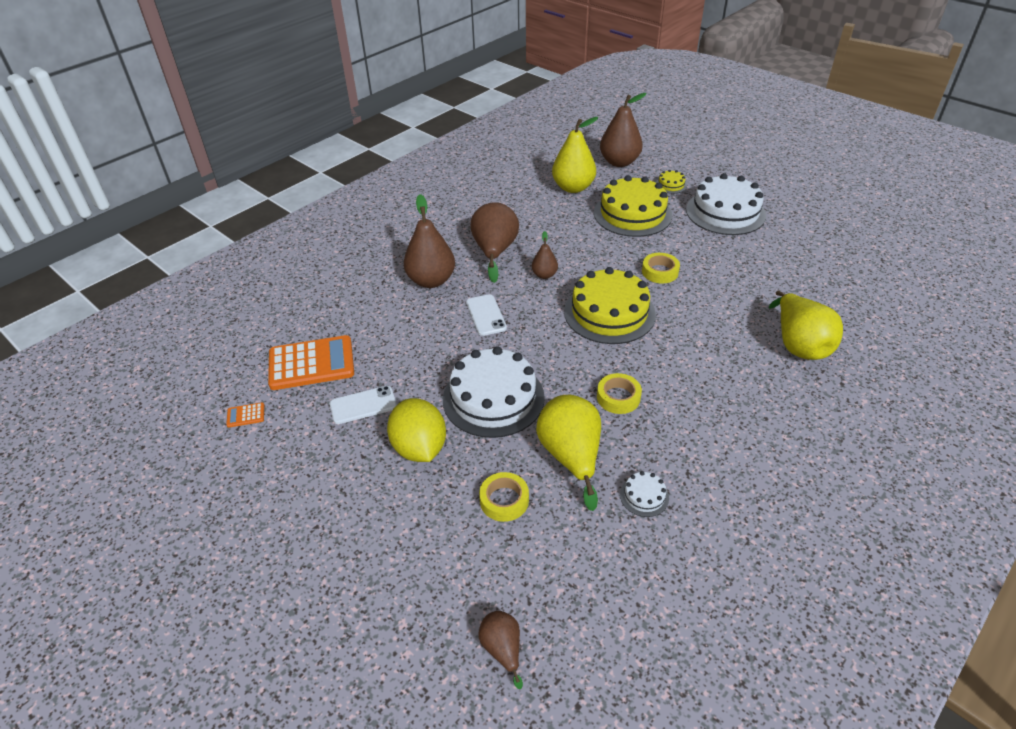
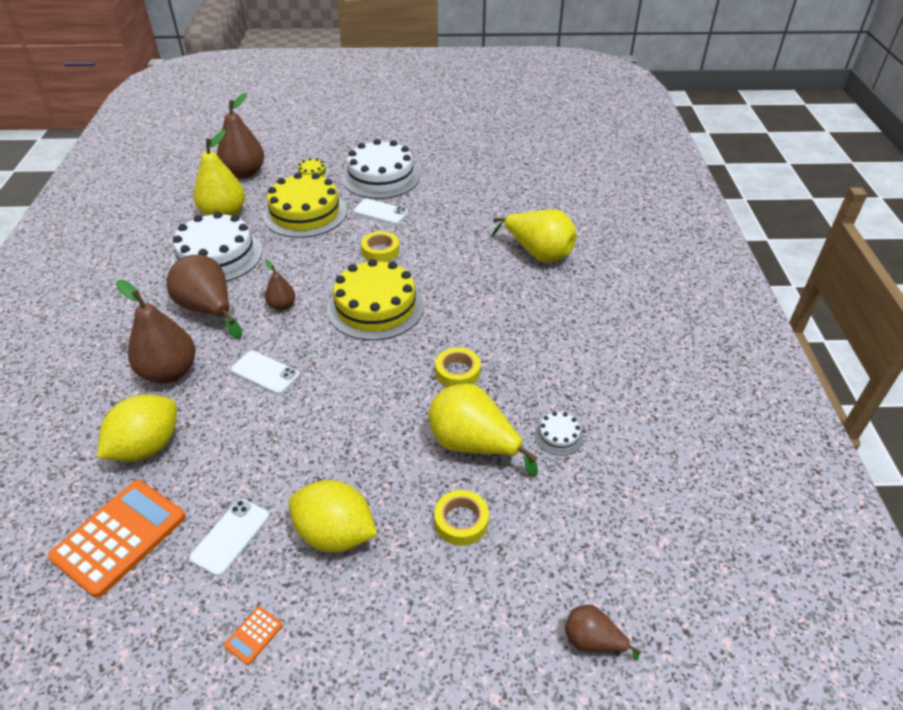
camera: 45 degrees left, 0 degrees up
(246, 415) = (96, 647): orange calculator -> orange calculator (253, 635)
(374, 320) = (147, 447): none -> yellow lemon
(493, 398) = (355, 442): white cake -> white cake (217, 256)
(694, 241) = (380, 212): none -> white phone

